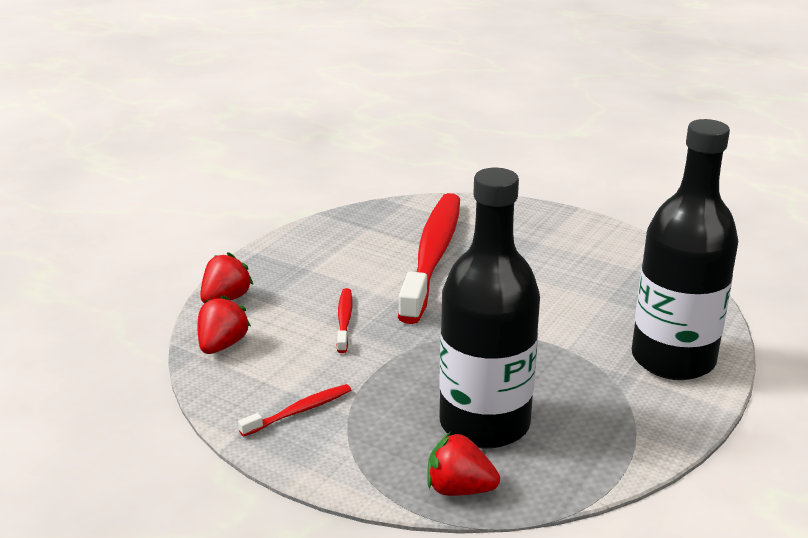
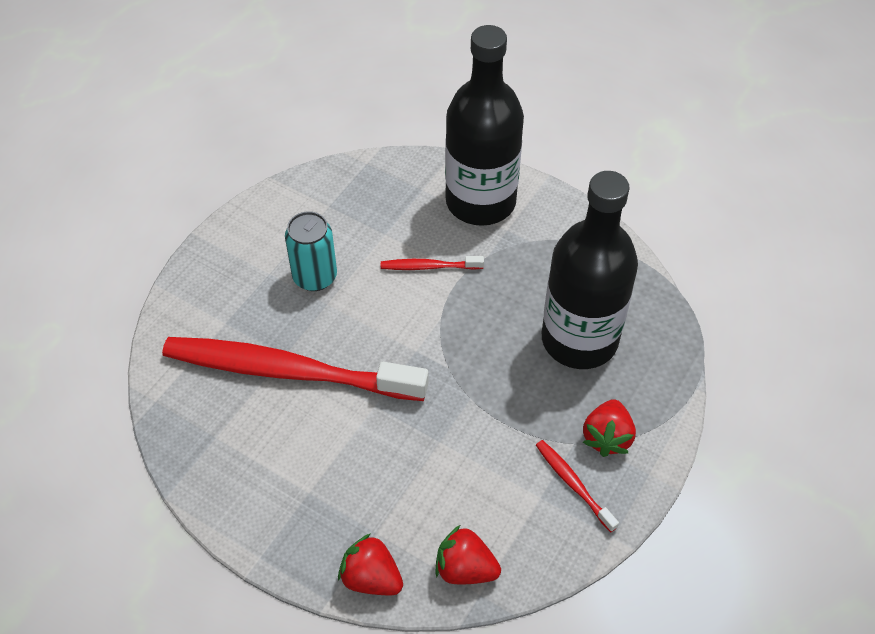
camera: 90 degrees left, 25 degrees up
(344, 320) = (417, 453): red toothbrush -> red toothbrush (429, 267)
(459, 489) = (664, 361): red strawberry -> red strawberry (607, 437)
(541, 264) = (315, 277): none -> turquoise can

